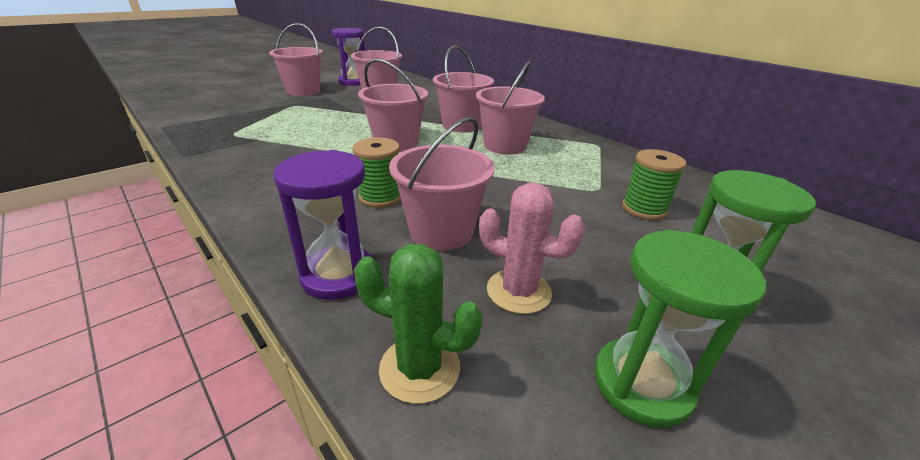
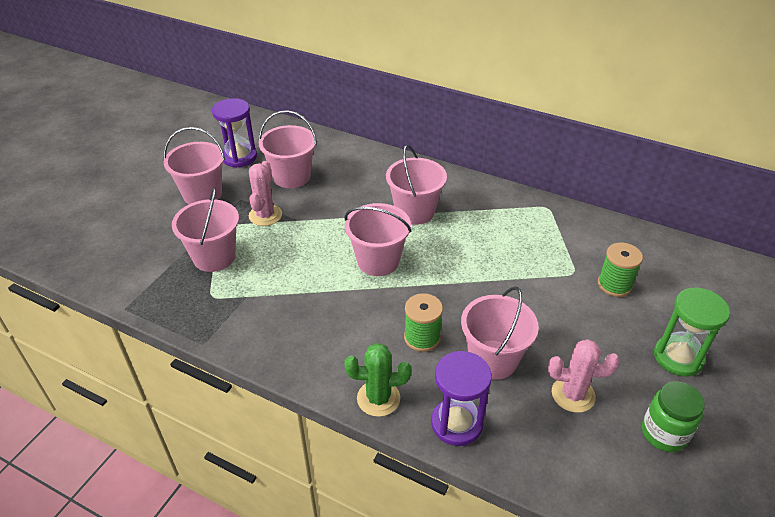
camera: 20 degrees left, 10 degrees up
(334, 106) = (265, 215): none -> pink cactus
(419, 368) = (553, 468): green cactus -> green cactus (378, 398)
(505, 145) = (473, 233): pink bucket -> pink bucket (214, 257)
(642, 383) = (664, 433): green hourglass -> green jar

